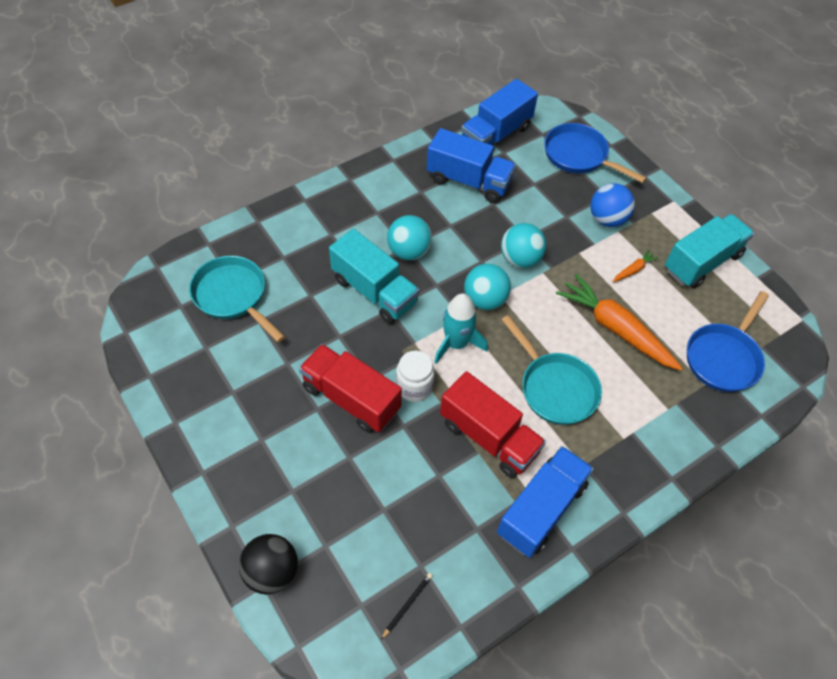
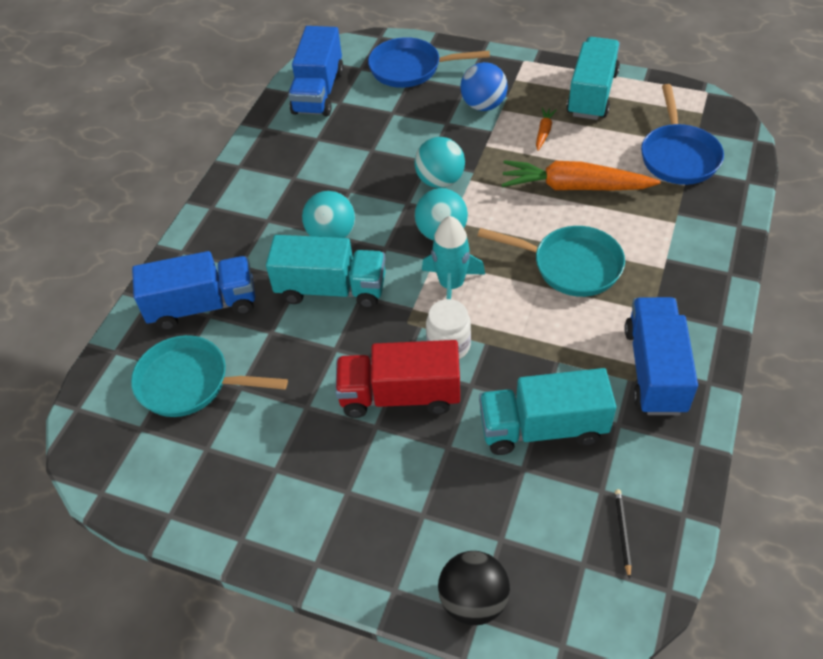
camera: 30 degrees left, 5 degrees down
(423, 492) = (543, 428): none -> turquoise truck
(468, 181) = (330, 143): blue truck -> blue truck (203, 306)
(488, 437) = (555, 342): red truck -> none

